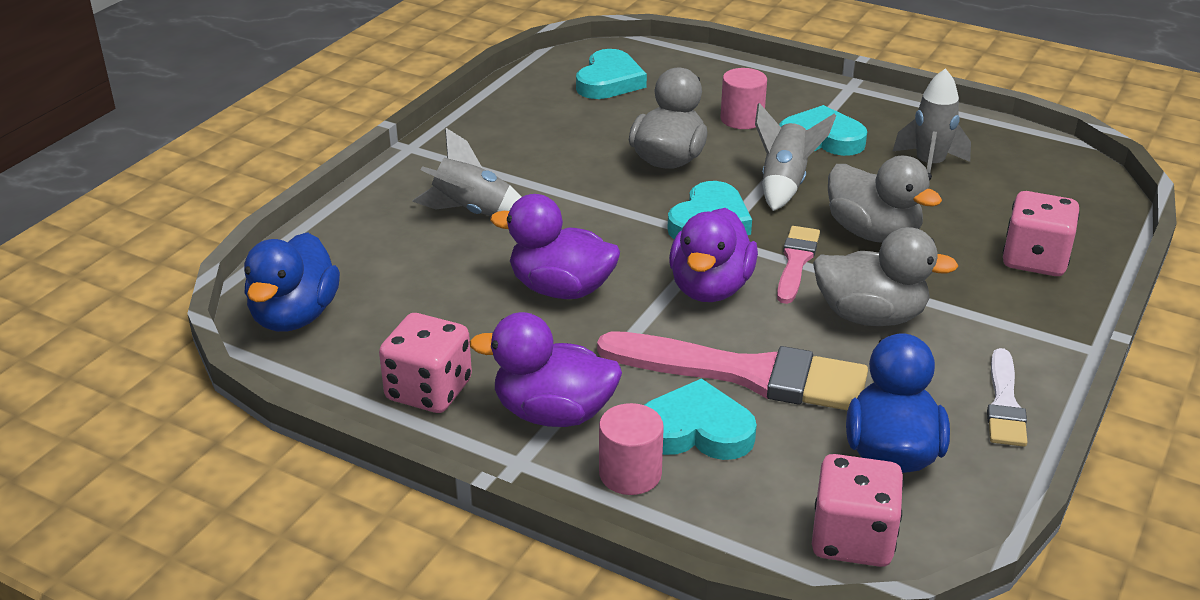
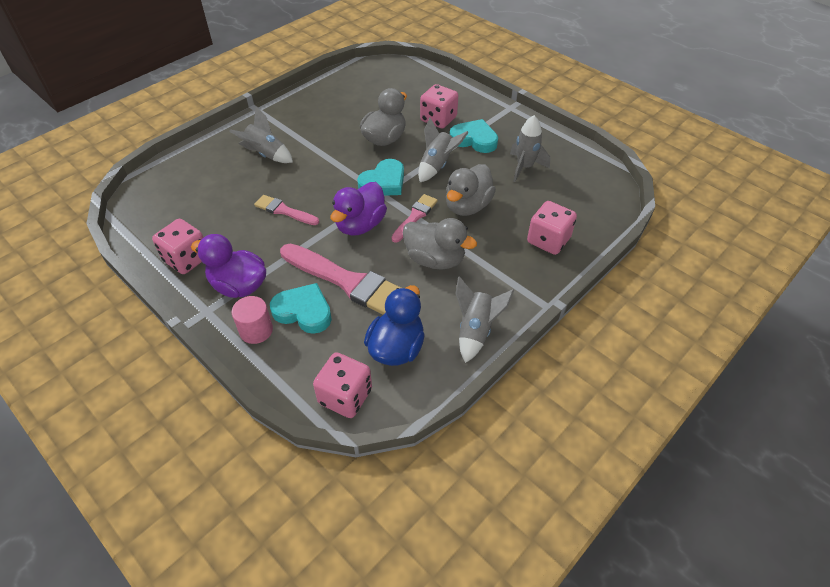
camera: 15 degrees right, 15 degrees up
(295, 316) = (148, 202): blue duck -> none
(561, 289) = (284, 211): purple duck -> pink brush
(609, 81) = (381, 83): turquoise heart -> none
(742, 119) = (438, 119): pink cylinder -> pink dice
(873, 233) = (467, 206): grey duck -> grey duck turned 60 degrees clockwise
(1004, 404) = (475, 331): white brush -> grey rocket

